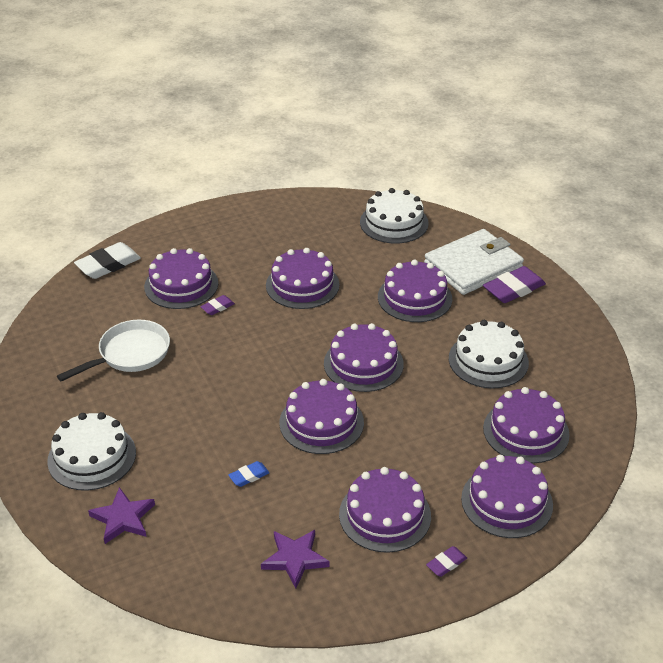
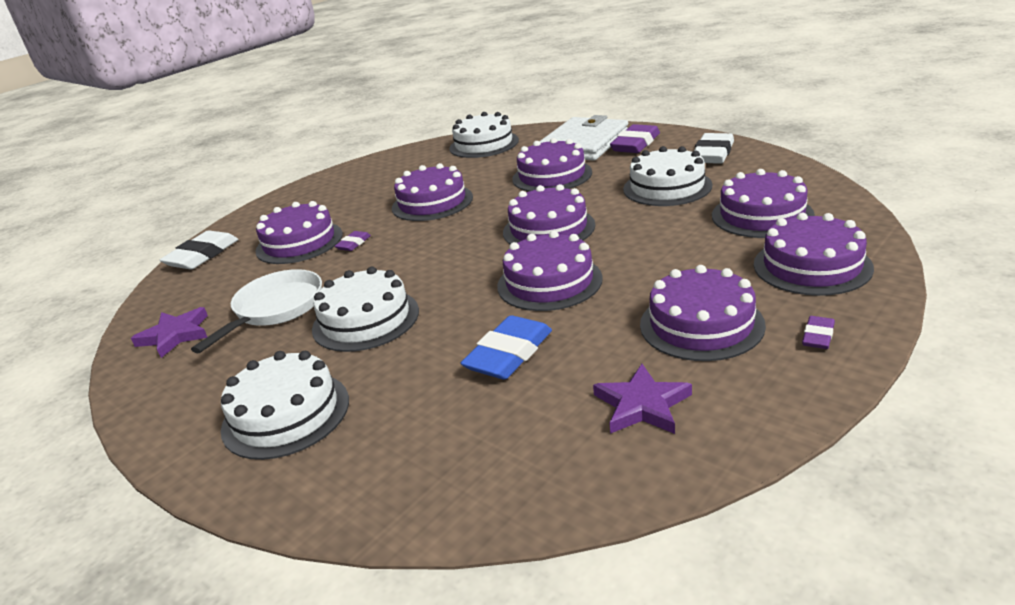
camera: 20 degrees left, 10 degrees down
(123, 518) = (375, 459): purple star -> purple star (175, 335)
(181, 396) = (366, 320): none -> white cake
(249, 476) = (509, 354): blue eraser -> blue eraser, size x1.96
(562, 336) = (713, 154): none -> white eraser

